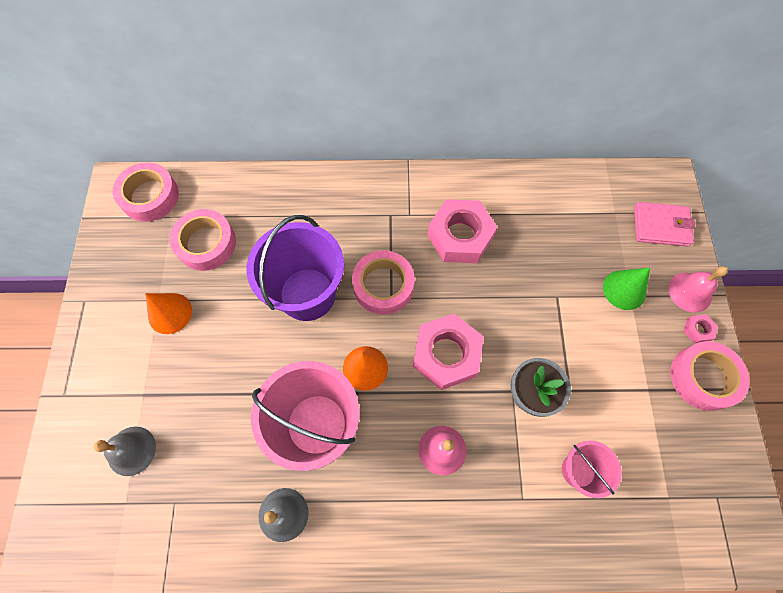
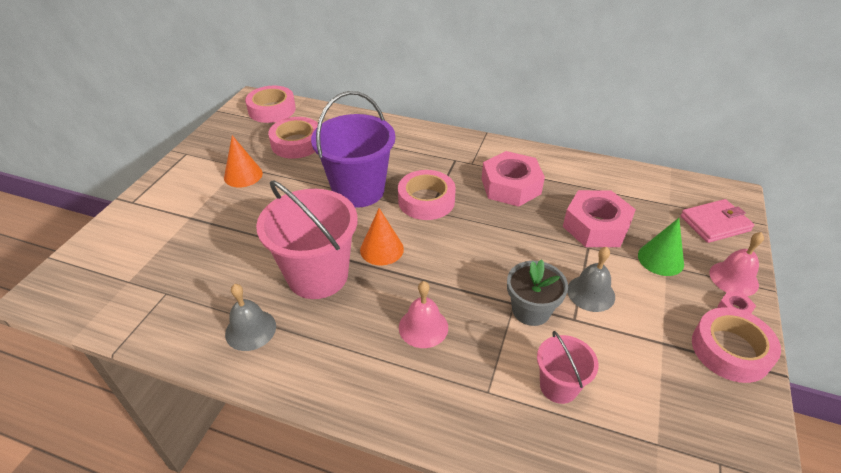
camera: 20 degrees right, 25 degrees down
(131, 450) = (157, 249): grey bell -> grey bell (591, 293)
(446, 354) = (461, 259): pink nut -> pink nut (596, 226)
(661, 226) = (715, 223): pink wallet -> pink wallet turned 45 degrees counterclockwise

